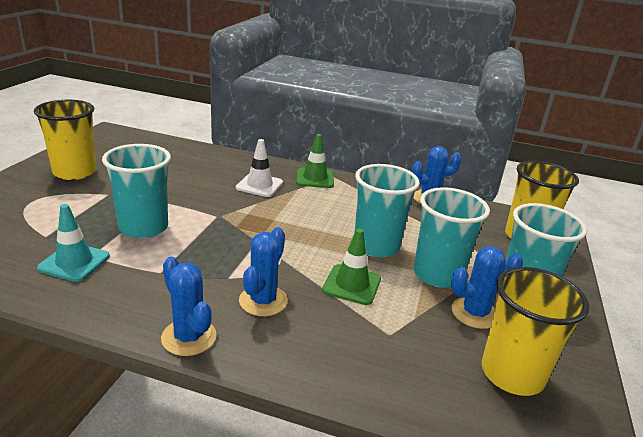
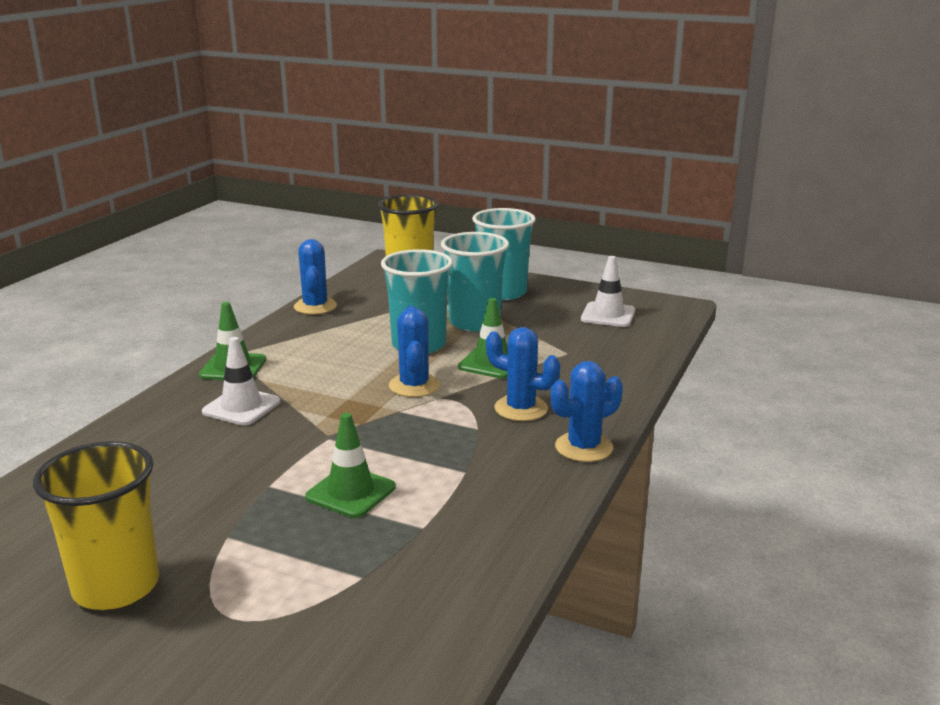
camera: 80 degrees left, 5 degrees down
(74, 262) = (439, 538): turquoise traffic cone -> none
(143, 227) = (350, 492): turquoise cup -> green traffic cone
(475, 313) = (534, 316): blue cactus -> blue cactus (414, 386)
(512, 374) = (608, 315): yellow cup -> white traffic cone

